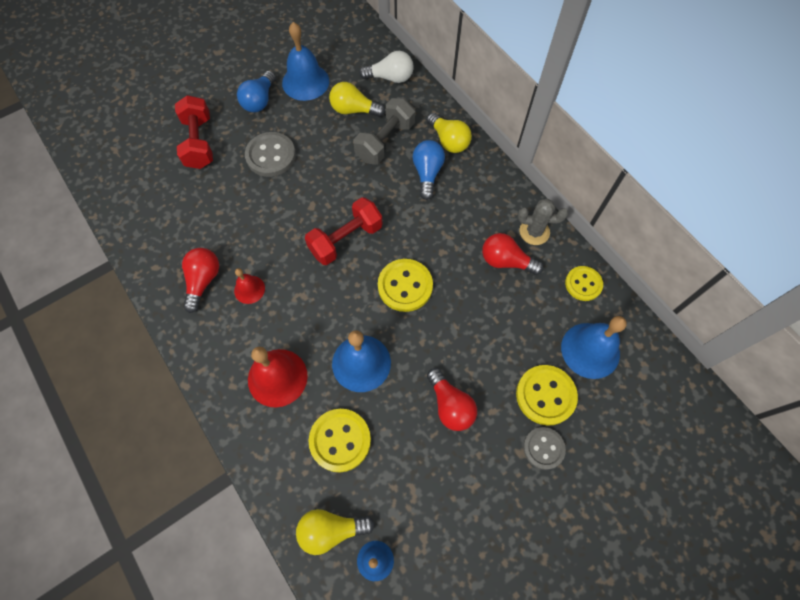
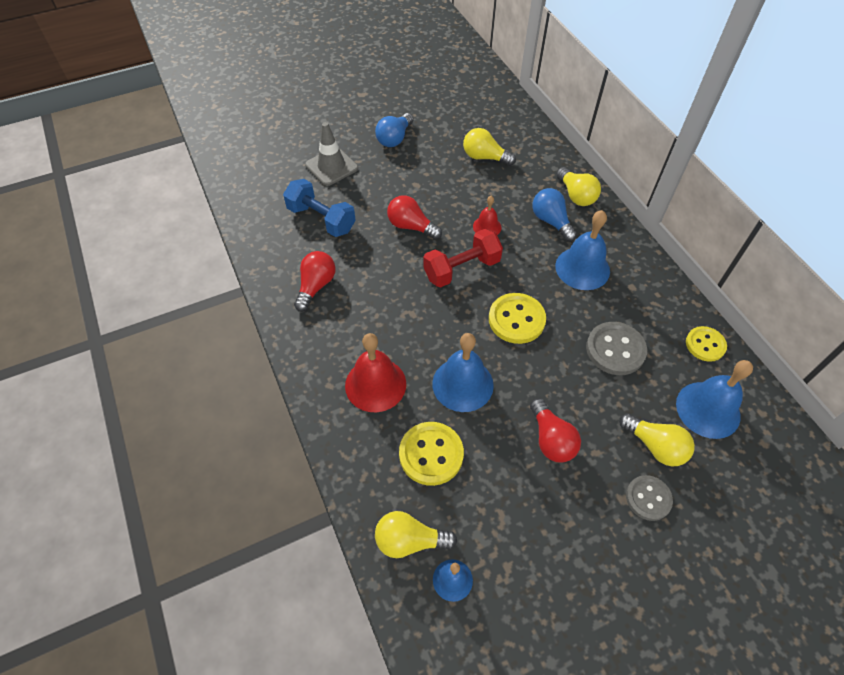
camera: 10 degrees right, 10 degrees down
(197, 205) = (321, 219): none -> blue dumbbell
(199, 143) = (331, 167): red dumbbell -> grey traffic cone
(249, 289) = (360, 300): red bell -> red bell (487, 227)
(271, 156) = (398, 186): grey button -> grey button (615, 349)
(305, 82) = (441, 128): blue bell -> blue bell (582, 268)
(385, 141) = (512, 188): grey dumbbell -> none
(390, 78) = (524, 134): white light bulb -> none
(427, 173) = (551, 221): blue light bulb -> blue light bulb turned 45 degrees counterclockwise
(506, 261) = (624, 311): red light bulb -> red light bulb (411, 226)
(534, 232) = (656, 288): grey cactus -> none
(545, 395) = (655, 446): yellow button -> yellow light bulb

